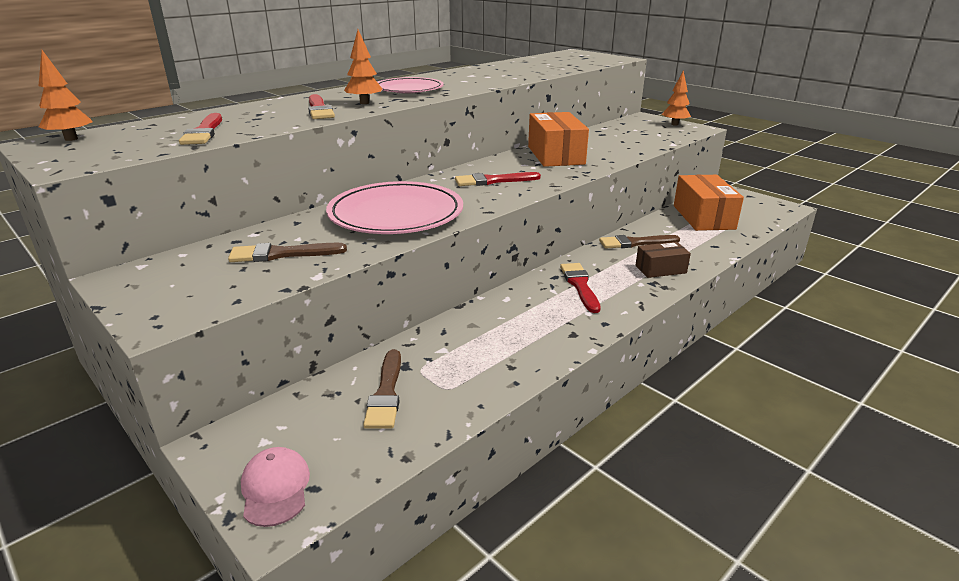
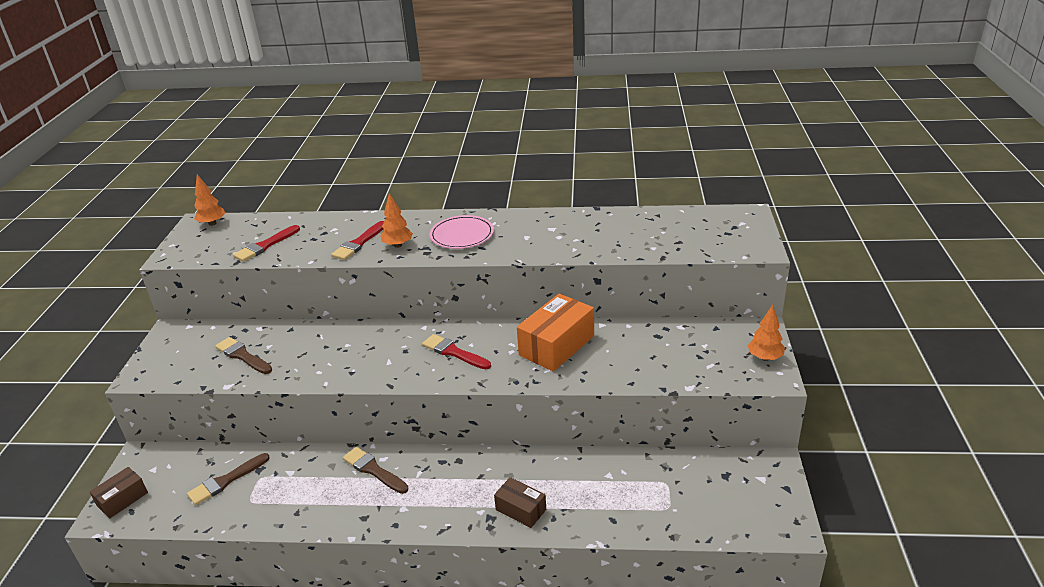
camera: 50 degrees right, 5 degrees up
(275, 488) = (122, 499): pink cap -> brown box
(396, 214) = (343, 353): pink plate -> none
(580, 285) = (441, 481): red brush -> none
(635, 243) = (557, 470): brown brush -> brown brush (373, 470)
(703, 217) = (675, 482): orange box -> none

